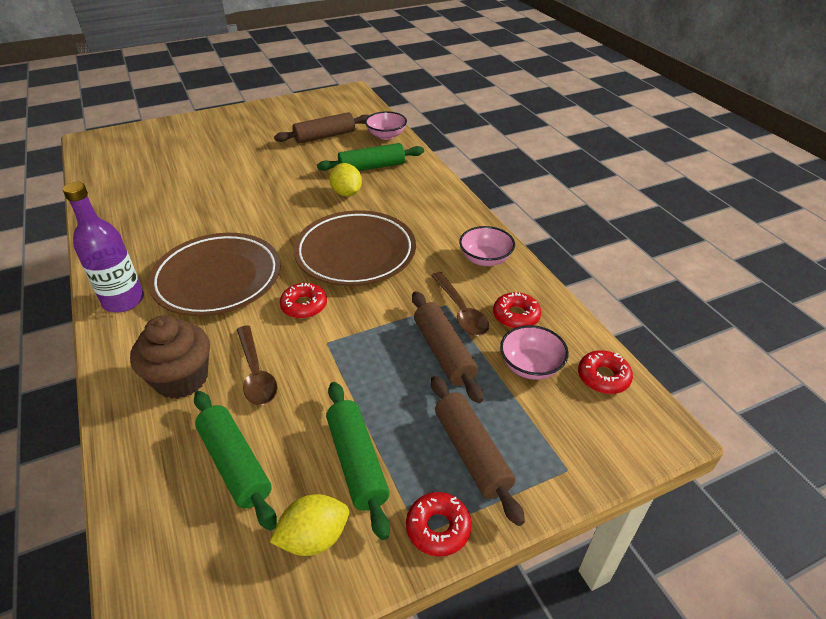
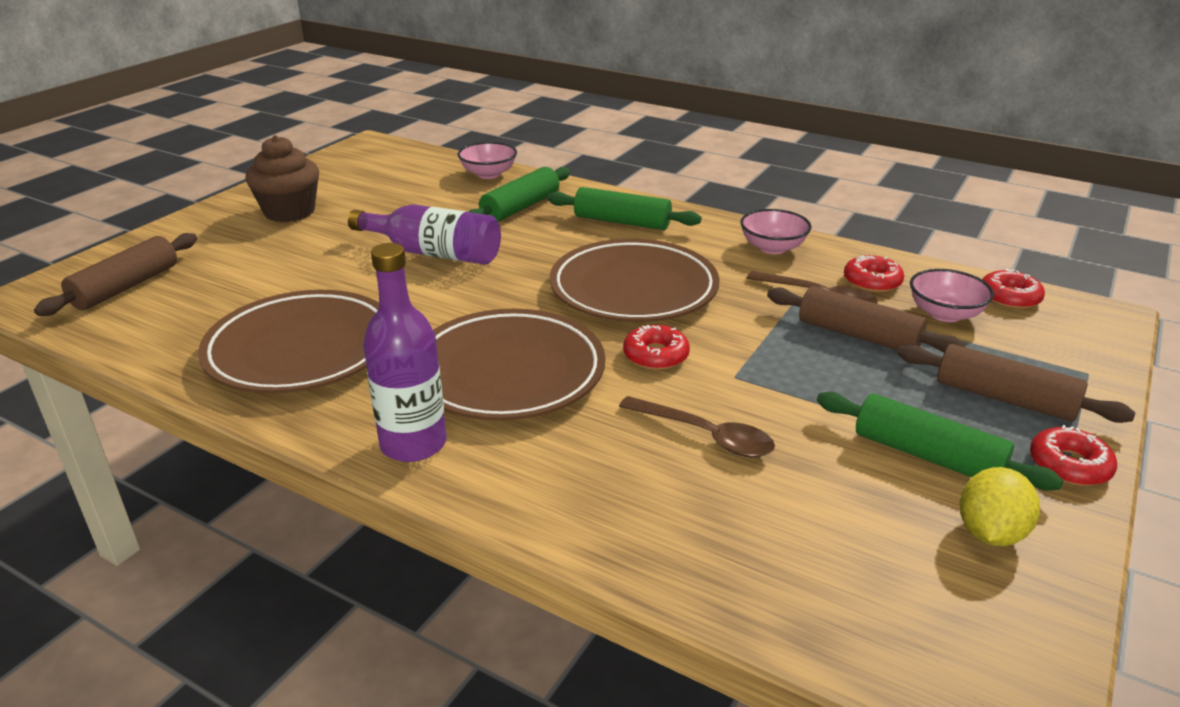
camera: 35 degrees left, 10 degrees down
(150, 219) = (301, 350): none -> brown plate
(181, 379) = (629, 481): brown cupcake -> brown cupcake (289, 212)
(235, 464) = (819, 520): green rolling pin -> green rolling pin (622, 222)
(285, 182) = (434, 253): none -> purple bottle
(325, 136) = (410, 195): brown rolling pin -> brown rolling pin (126, 287)
(346, 193) = (531, 240): yellow lemon -> none

